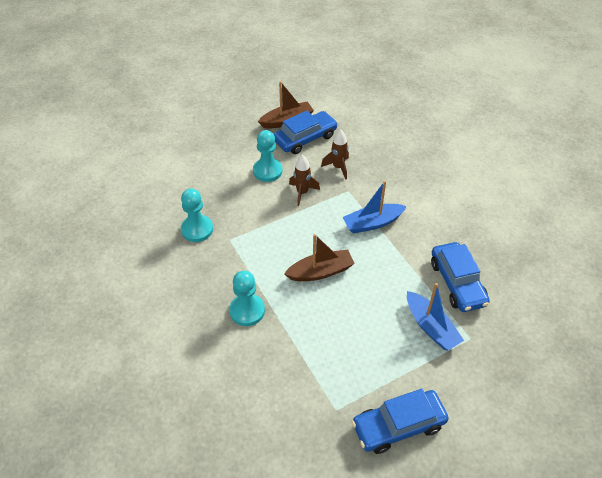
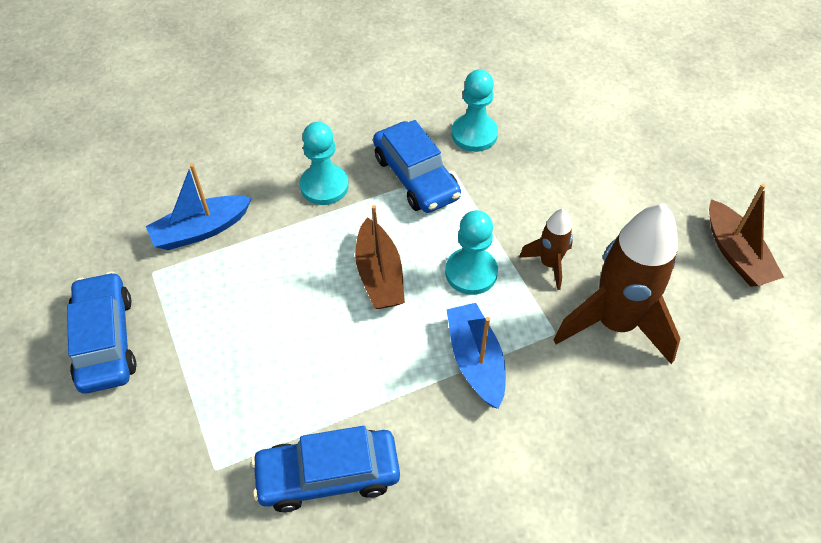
camera: 95 degrees right, 5 degrees up
(267, 171) = (599, 219): turquoise pawn -> turquoise pawn (471, 272)
(305, 138) = (689, 279): blue car -> blue car (416, 177)
(338, 167) = (615, 323): brown rocket -> brown rocket, size x2.03
(431, 327) = (249, 413): blue boat -> blue boat (201, 230)

